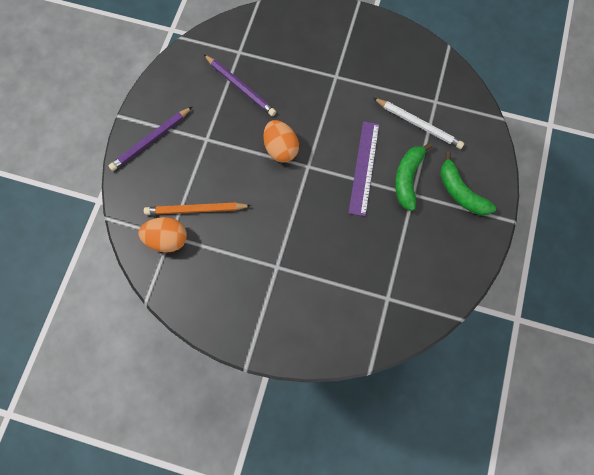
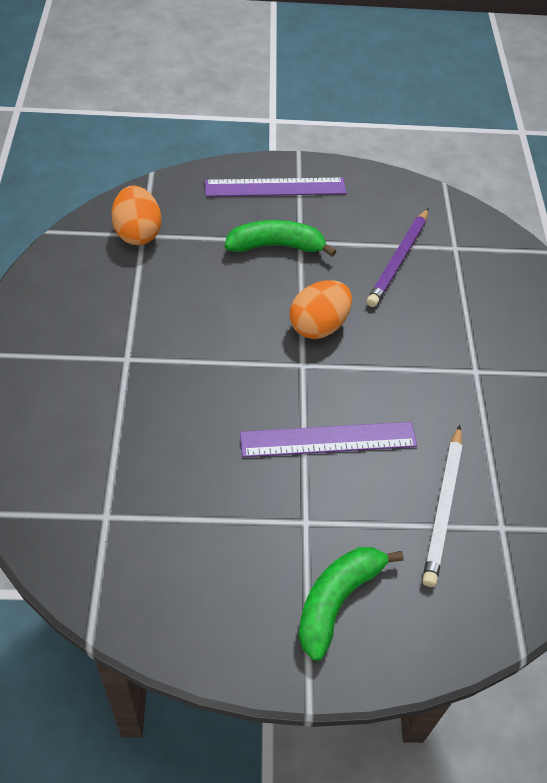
camera: 70 degrees right, 20 degrees down
(151, 140) = (275, 187): purple pencil -> purple ruler
(196, 210) = (189, 252): orange pencil -> none
(407, 178) = (332, 508): green banana -> green banana (276, 246)

